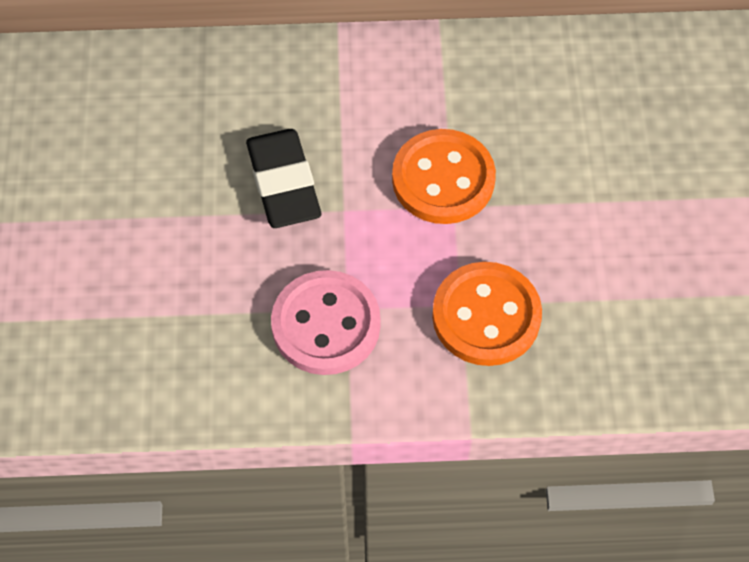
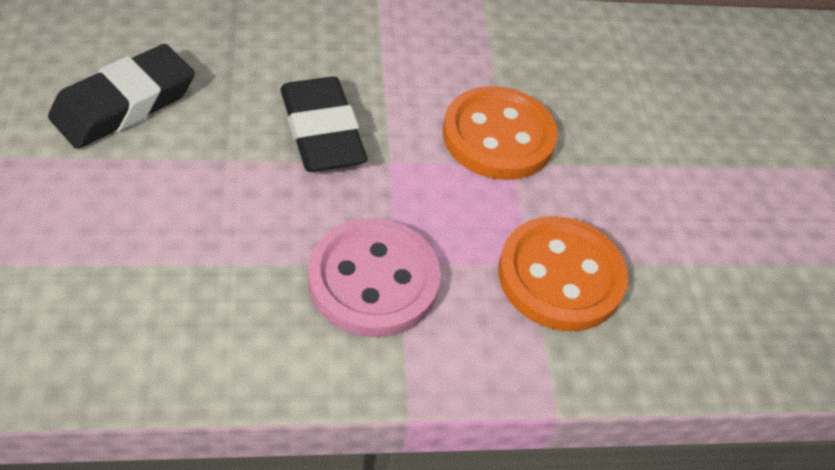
camera: 10 degrees left, 10 degrees down
(111, 164) = (124, 104): none -> black eraser

